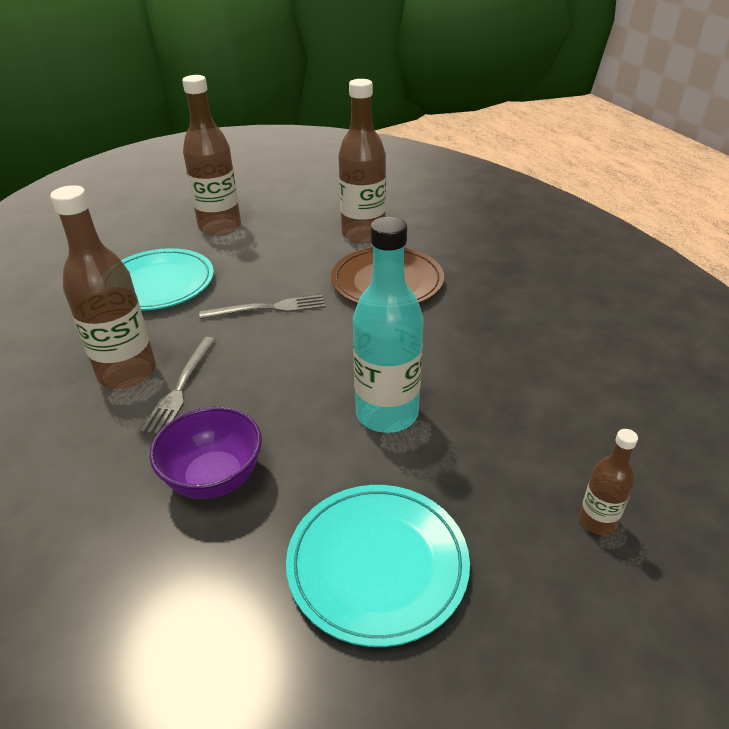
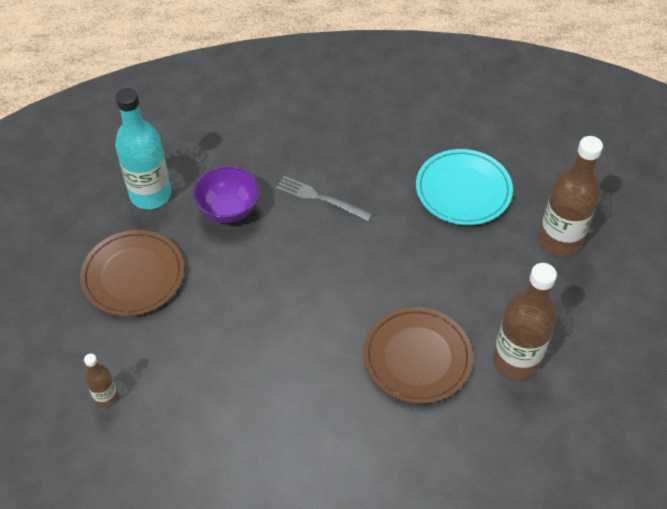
camera: 105 degrees right, 15 degrees up
(127, 372) = (348, 170): brown bottle -> none
(268, 308) = (402, 260): grey fork -> none
(377, 564) = (133, 276): turquoise plate -> brown plate
(387, 414) = (246, 311): turquoise bottle -> turquoise bottle (150, 195)

